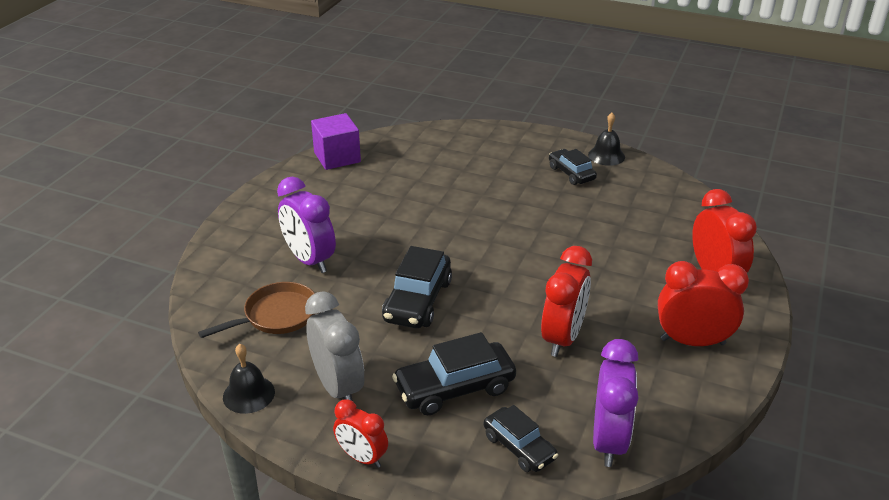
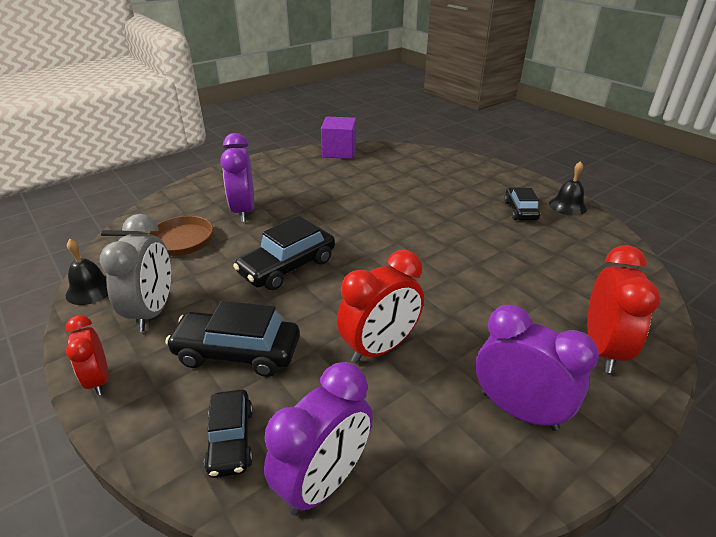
camera: 30 degrees right, 0 degrees up
(692, 341) = (518, 410): red clock -> purple clock

